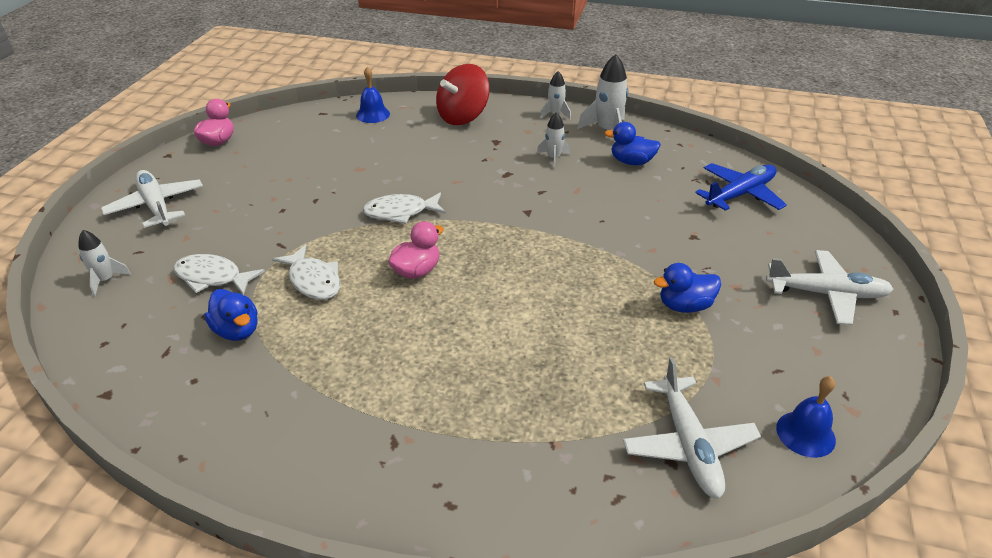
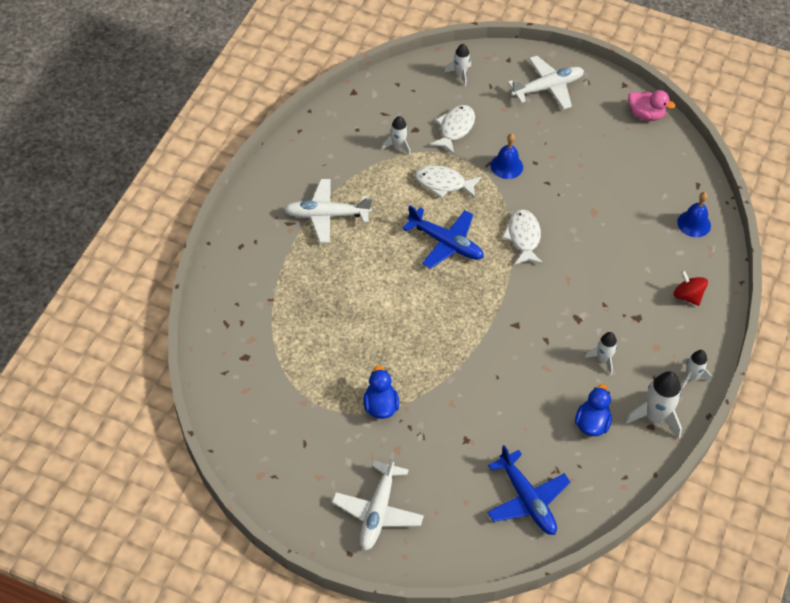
camera: 95 degrees right, 15 degrees up
(237, 330) = (398, 146): blue duck -> white rocket
(313, 280) = (443, 183): white fish -> white fish turned 45 degrees clockwise
(416, 271) = (446, 243): pink duck -> blue plane
(463, 117) = (687, 296): red spinning top -> red spinning top, size x0.58
(688, 445) = (254, 369): white plane -> white plane (326, 215)
(805, 434) = (248, 437): blue bell -> blue bell (506, 166)

